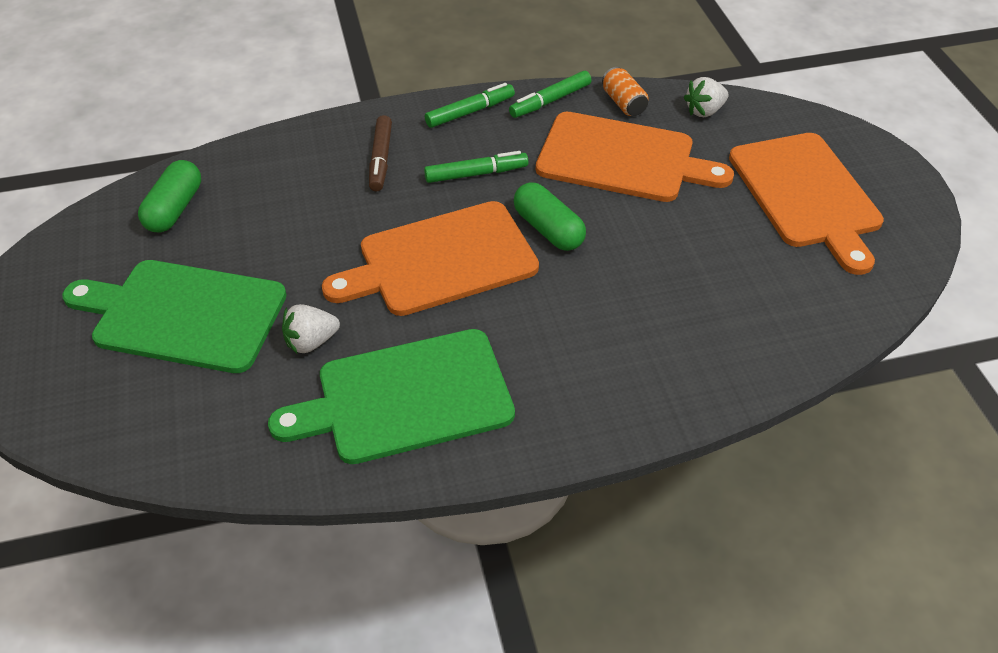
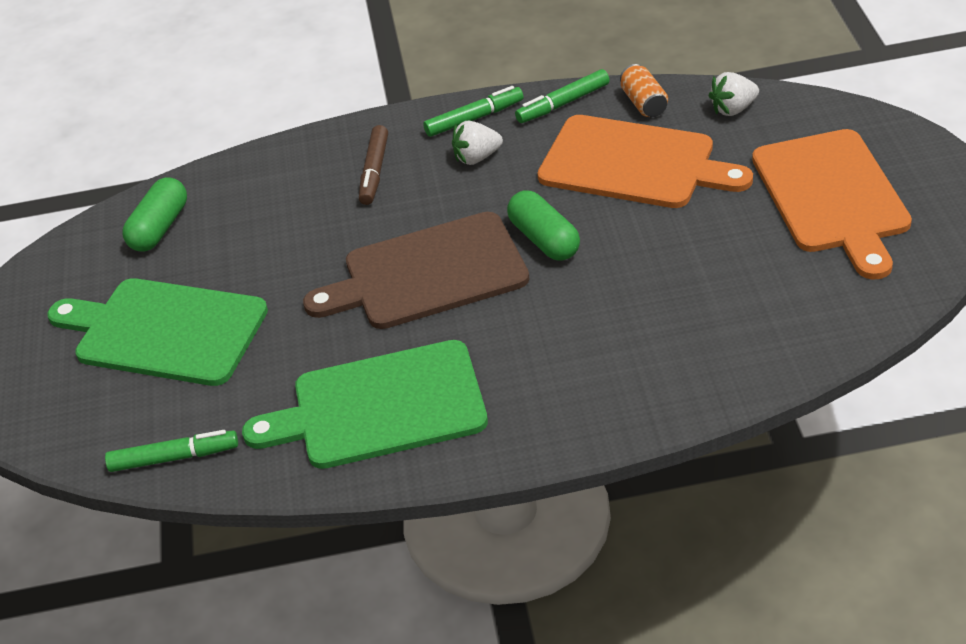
camera: 10 degrees right, 5 degrees down
(311, 342) = (289, 355): white strawberry -> white strawberry (477, 158)
(440, 260) = (427, 273): orange cutting board -> brown cutting board
(476, 174) = (474, 184): green marker -> green marker (174, 458)

